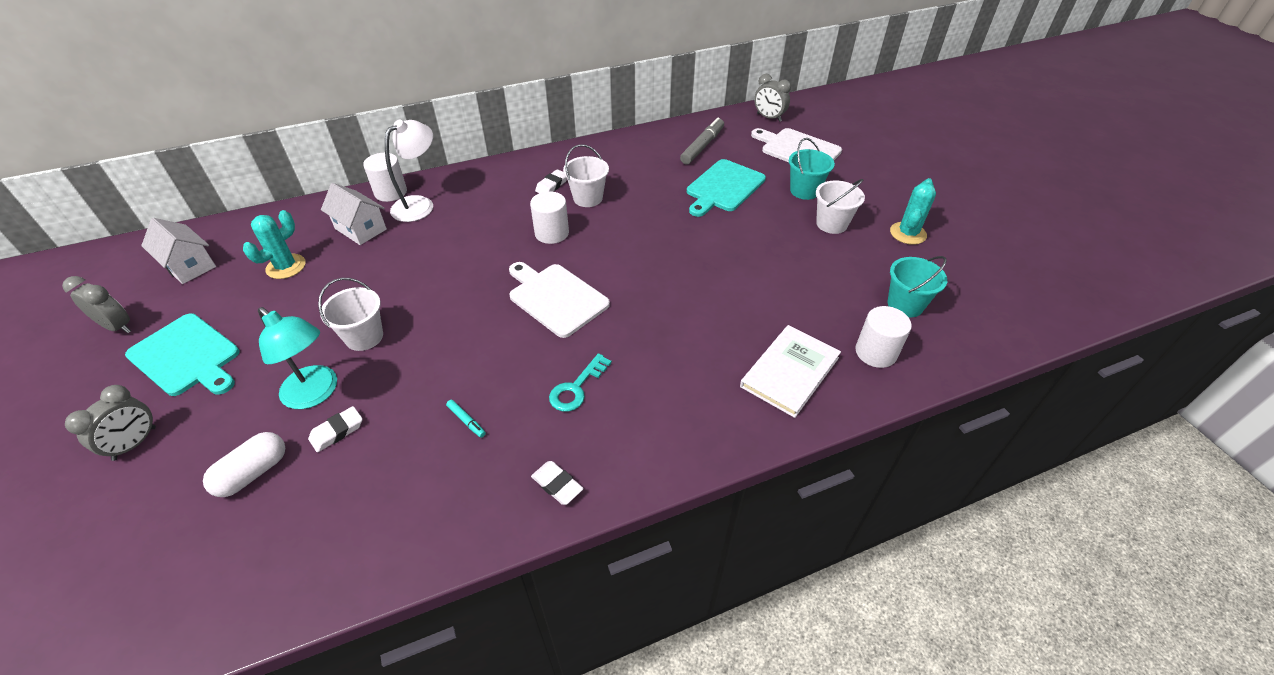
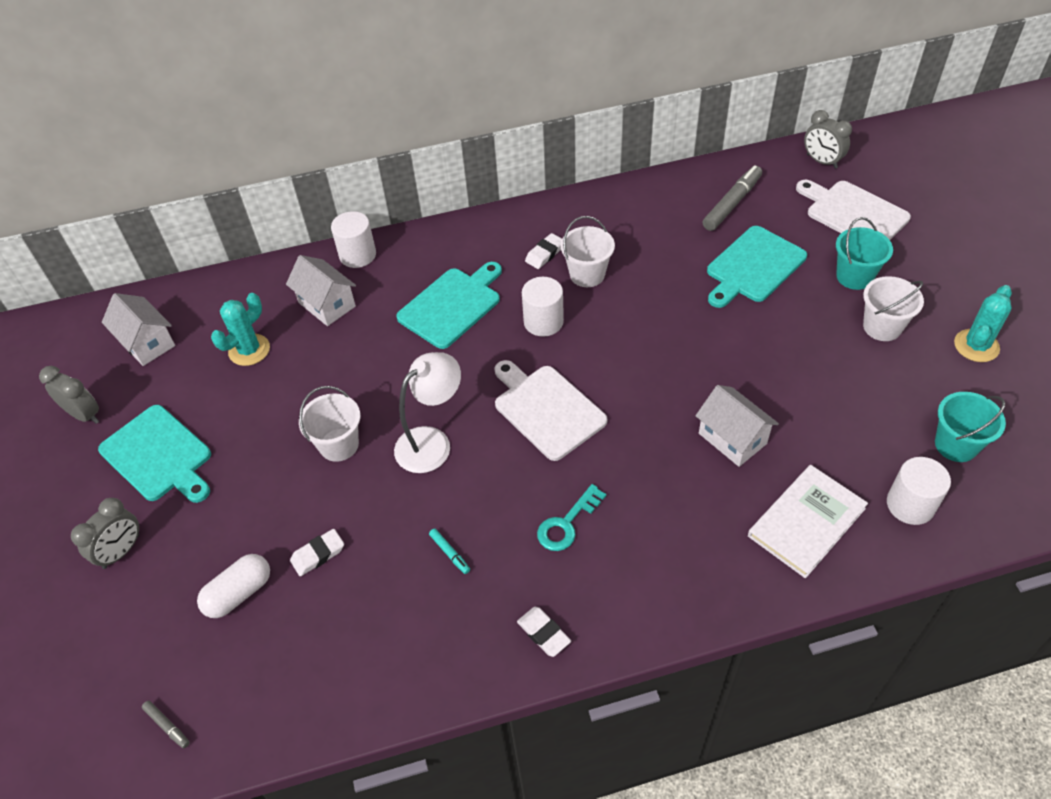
camera: 10 degrees right, 5 degrees up
(158, 611) = (167, 726): none -> grey marker
(316, 394) = (293, 509): turquoise lamp -> none
(420, 204) = (391, 274): white lamp -> white lamp (432, 442)
(472, 225) = (452, 305): none -> turquoise cutting board
(719, 311) = (732, 438): none -> white house

